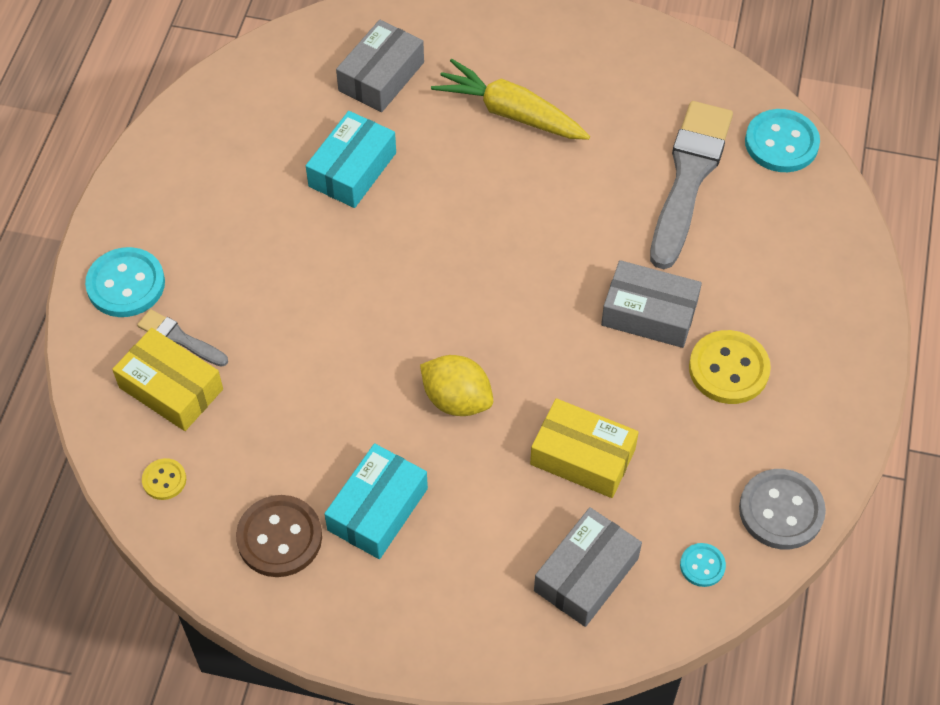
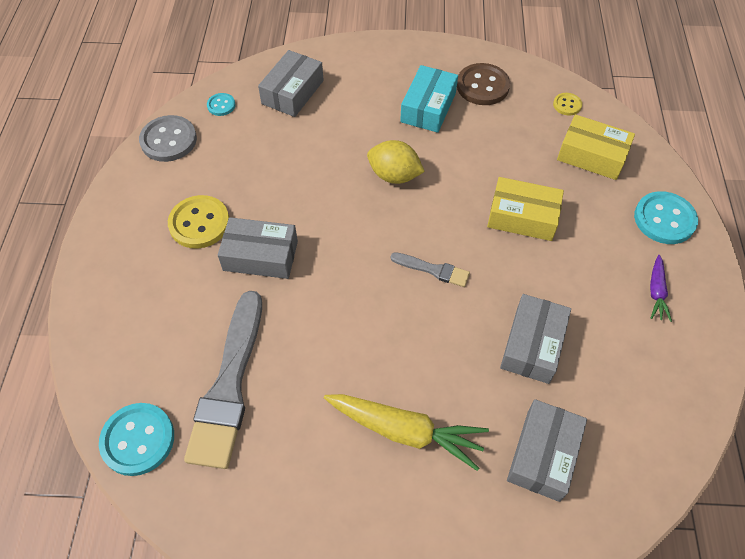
camera: 170 degrees right, 0 degrees up
(180, 338) = (603, 187): grey brush -> grey brush (433, 270)
(187, 202) = (656, 292): none -> purple carrot
(352, 169) = (532, 345): turquoise box -> grey box
(582, 457) = (302, 153): yellow box -> yellow box (522, 217)

